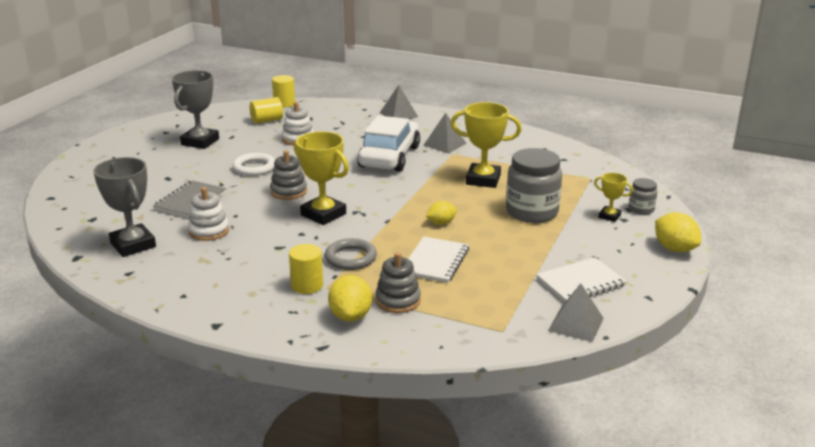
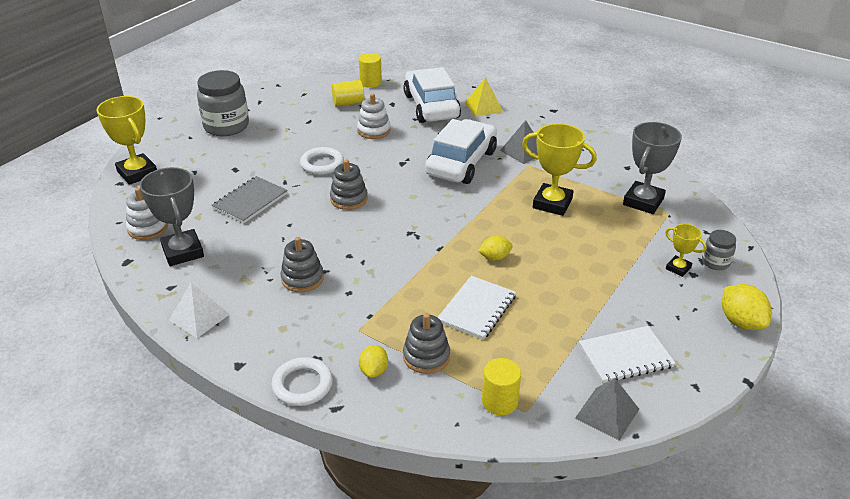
camera: 10 degrees right, 10 degrees up
(165, 293) = (199, 317): none -> white pyramid
(200, 142) = (276, 125): grey trophy -> grey trophy (643, 202)
(209, 231) = (259, 242): white stacking toy -> white stacking toy (148, 228)
(260, 254) = (302, 278): none -> grey stacking toy
(284, 333) = (302, 385): none -> white ring
(307, 285) = (339, 325): yellow cylinder -> yellow cylinder (499, 402)
(323, 214) = (376, 233): yellow trophy -> yellow trophy (137, 173)
(348, 117) = (431, 106): none -> white car
(351, 258) = (391, 294): grey ring -> none
(351, 316) = (374, 371): yellow lemon -> yellow lemon, size x0.64
(399, 114) = (484, 107): grey pyramid -> yellow pyramid
(532, 212) = (594, 253): grey jar -> grey jar (226, 126)

